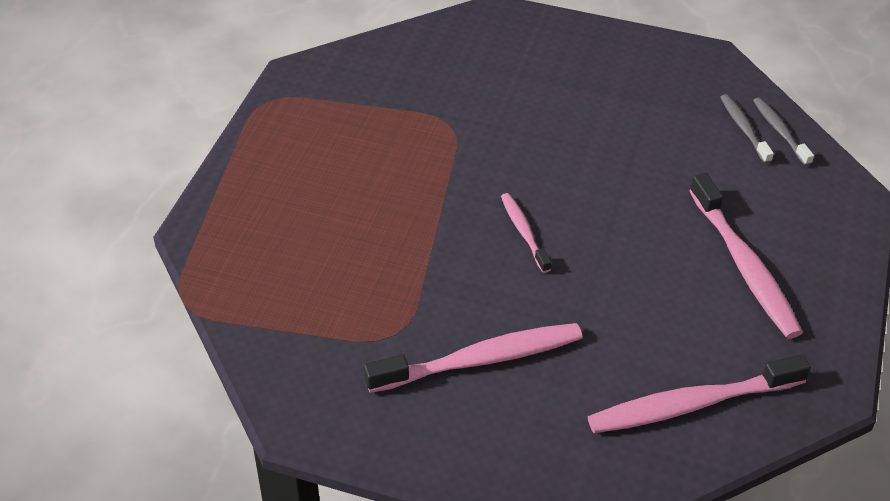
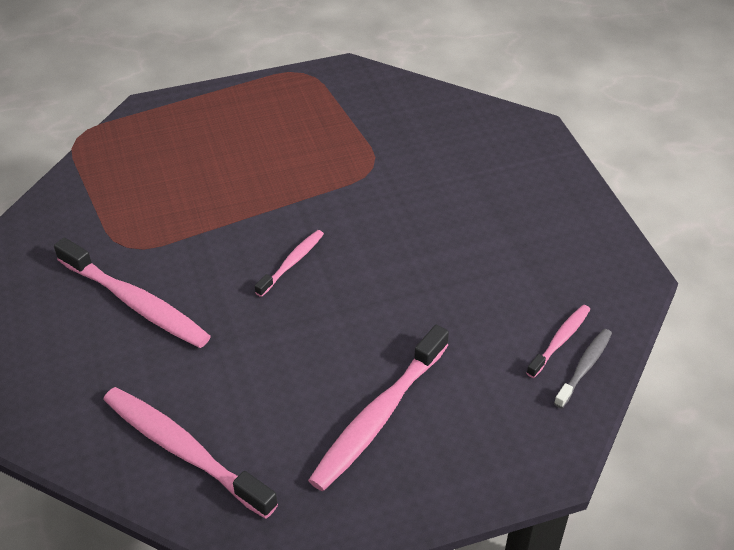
camera: 55 degrees right, 0 degrees up
(744, 129) = (559, 341): grey toothbrush -> pink toothbrush

